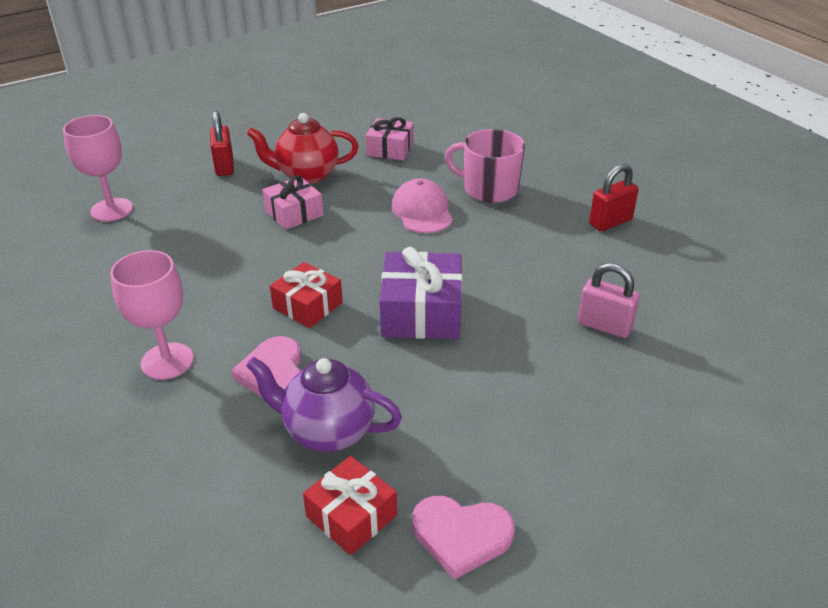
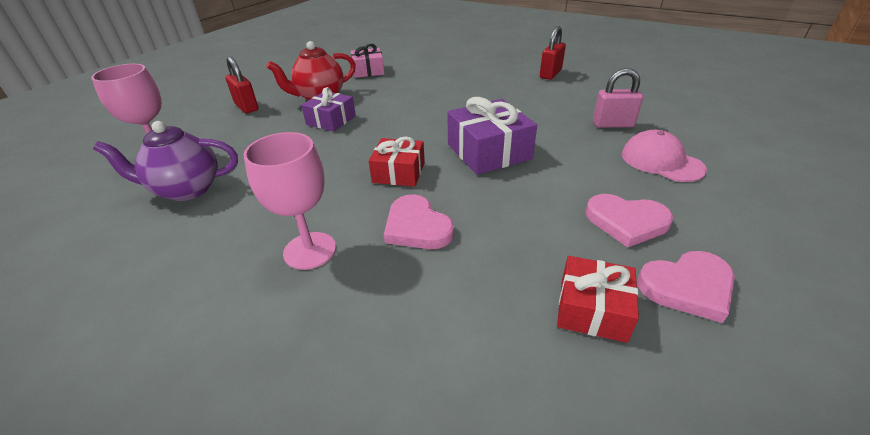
camera: 25 degrees left, 0 degrees up
(294, 213) = (331, 120): pink gift -> purple gift
(327, 431) = (504, 252): purple teapot -> purple teapot (187, 190)
(422, 211) = (426, 97): pink cap -> pink cap (661, 161)
(479, 449) = (626, 222): none -> pink heart
(489, 189) = (458, 76): pink mug -> none

